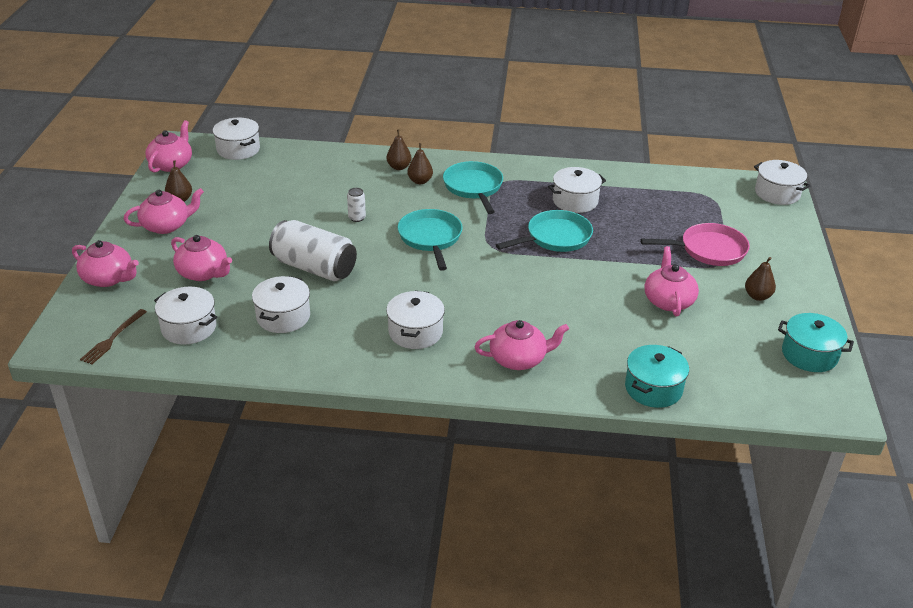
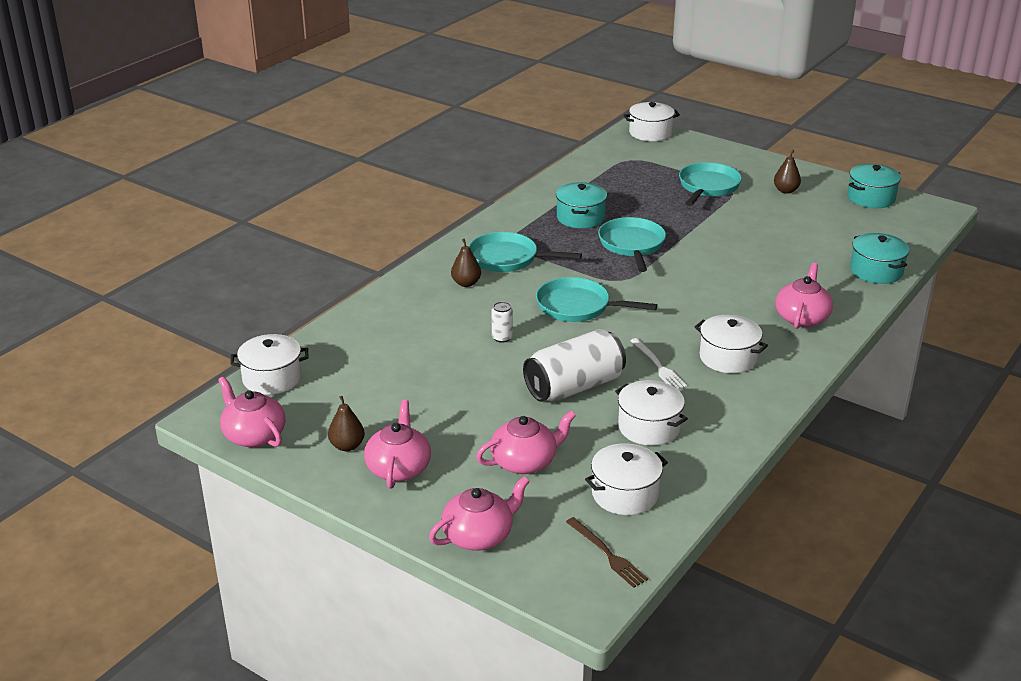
camera: 60 degrees left, 5 degrees down
(374, 299) = (658, 366): none -> white fork
(399, 167) = (425, 287): brown pear -> none
(575, 201) = (580, 218): white pot -> turquoise pot
(668, 301) = (766, 227): pink teapot -> none
(708, 250) = (707, 187): pink pan -> turquoise pan

